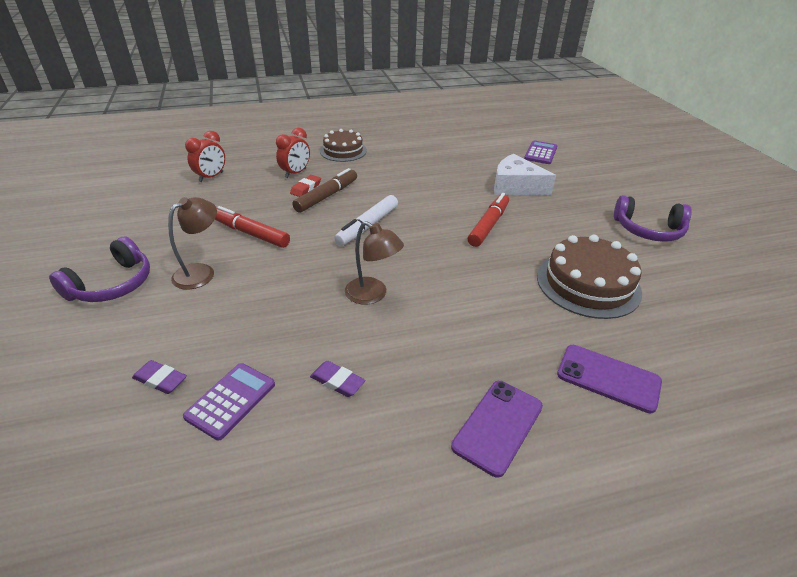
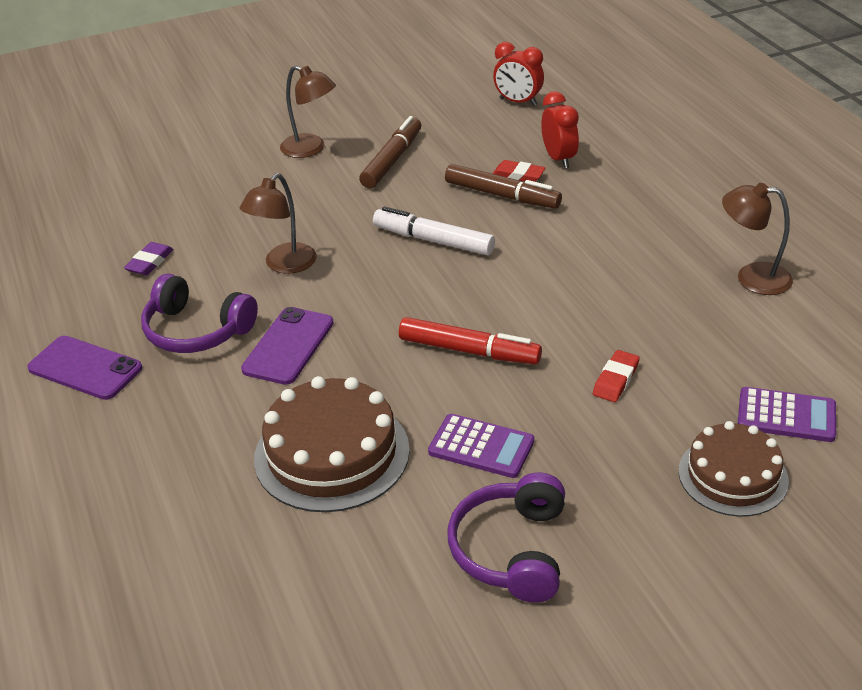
camera: 85 degrees right, 0 degrees up
(112, 284) = (283, 109): purple headphones -> purple headphones (196, 331)
(160, 380) = (156, 170): purple eraser -> none
(231, 400) = (130, 210): purple calculator -> purple calculator (481, 447)
(251, 233) = (392, 160): red marker -> brown marker
(295, 173) = (558, 159): red clock -> red clock turned 135 degrees counterclockwise
(343, 151) = (656, 185): brown cake -> brown cake (733, 476)
(438, 143) = (752, 277): none -> brown lamp
(516, 186) = (616, 380): white cheese -> red eraser
(608, 378) = (145, 456): purple phone -> purple phone (288, 346)

